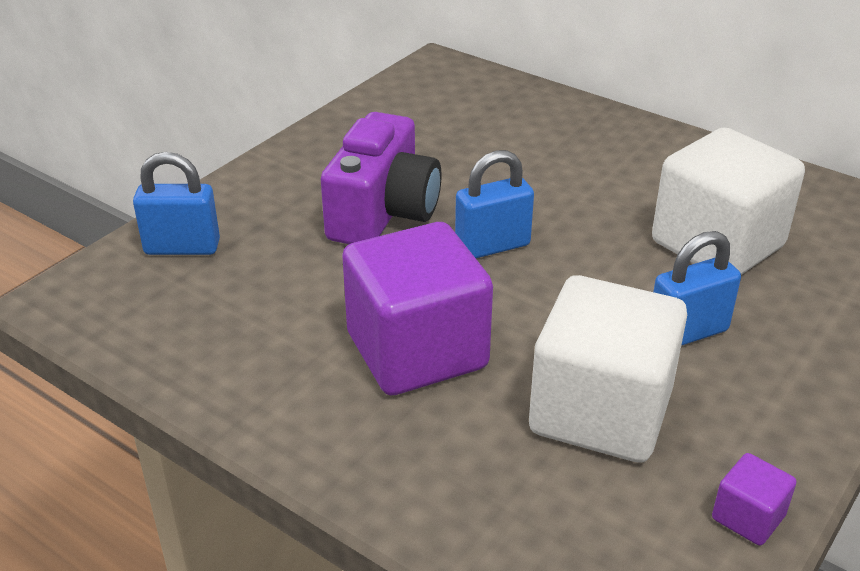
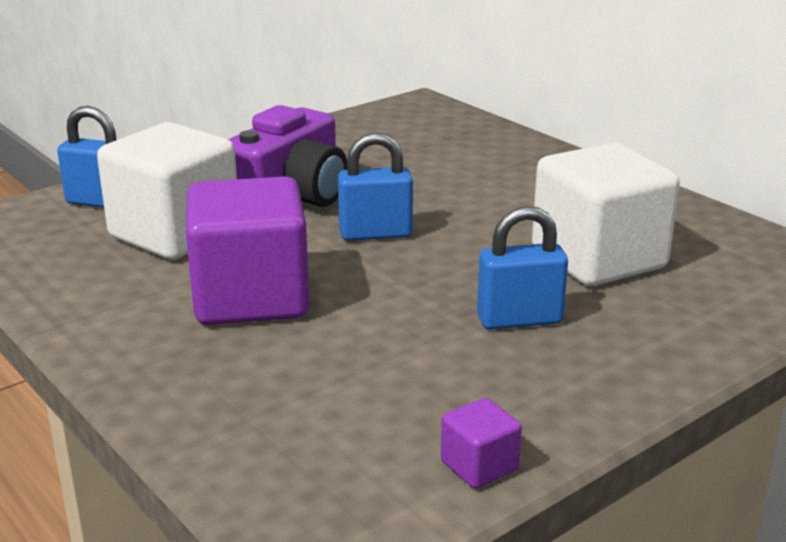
camera: 15 degrees right, 10 degrees down
(600, 412) = (390, 365): white cube -> white cube (175, 234)

